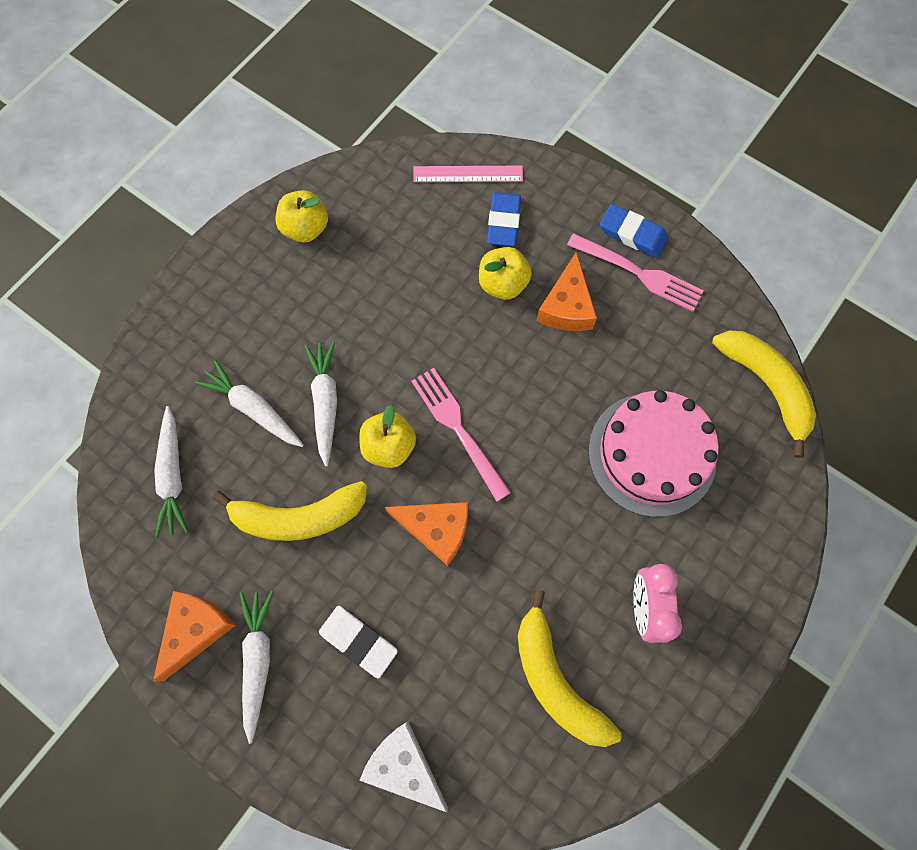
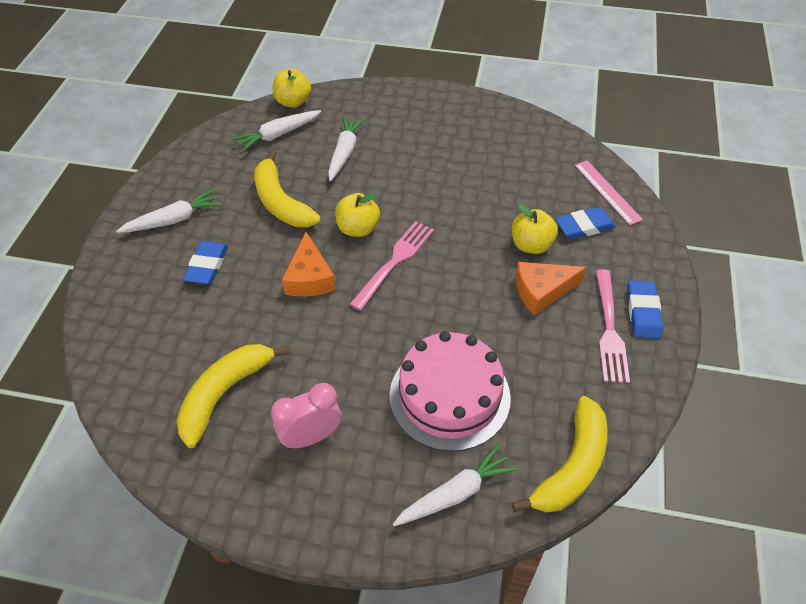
camera: 65 degrees right, 20 degrees down
(196, 630) = (182, 184): orange cheese -> none
(305, 228) = (492, 126): yellow apple -> yellow apple (293, 102)
(325, 403) = (370, 184): white carrot -> white carrot (455, 493)
(358, 641) = (207, 265): white eraser -> blue eraser
(404, 765) = (128, 323): white cheese -> none

